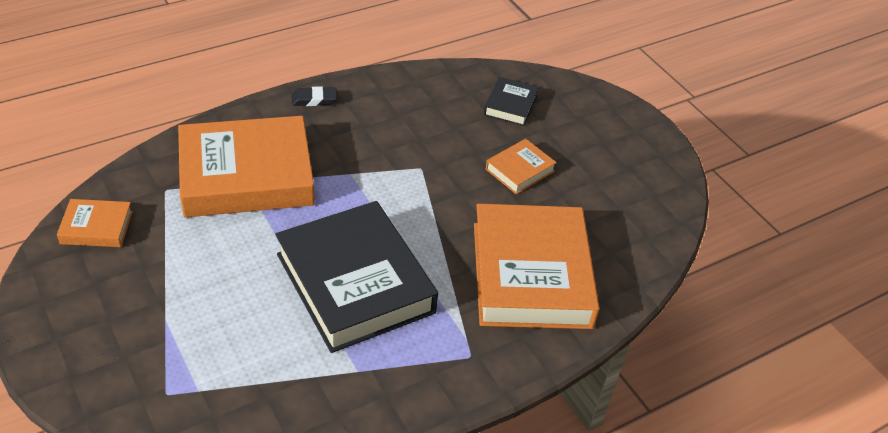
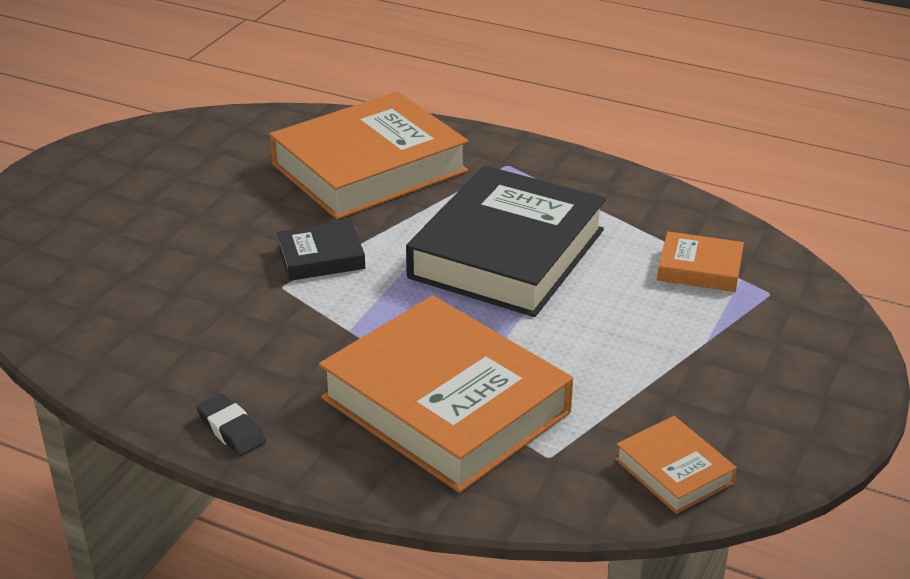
camera: 120 degrees left, 10 degrees down
(510, 105) = (86, 270): black book -> black book (321, 257)
(520, 170) = (213, 223): orange book -> orange book (699, 268)

